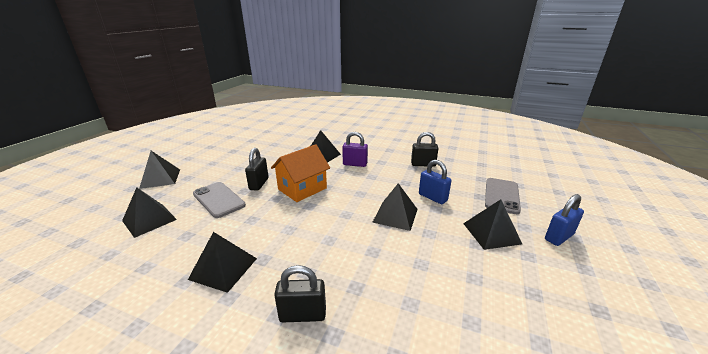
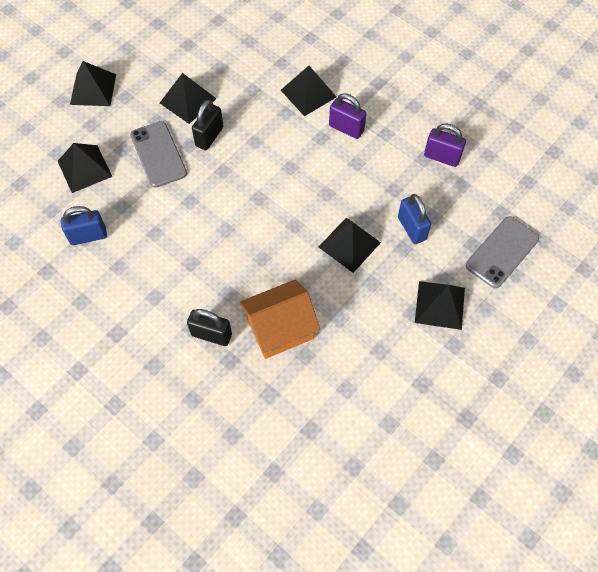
camera: 20 degrees right, 35 degrees up
(223, 268) = (153, 262): black pyramid -> black pyramid (188, 100)
(302, 189) = (259, 162): orange house -> orange house (280, 329)
(423, 164) = (441, 157): black padlock -> purple padlock
(558, 237) = (510, 334): blue padlock -> blue padlock (88, 236)

